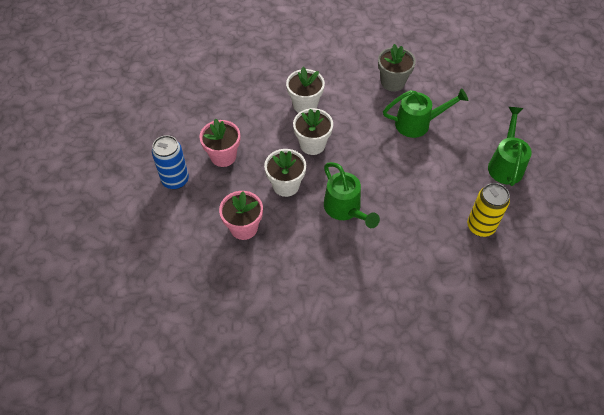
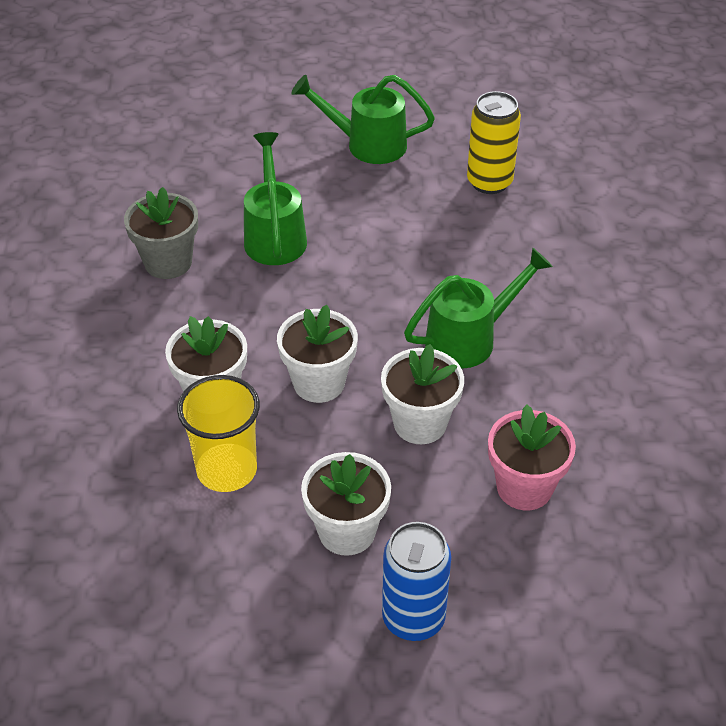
camera: 90 degrees left, 10 degrees down
(223, 156) = (347, 531): pink flower pot -> white flower pot
(260, 112) = (227, 470): none -> yellow cup

